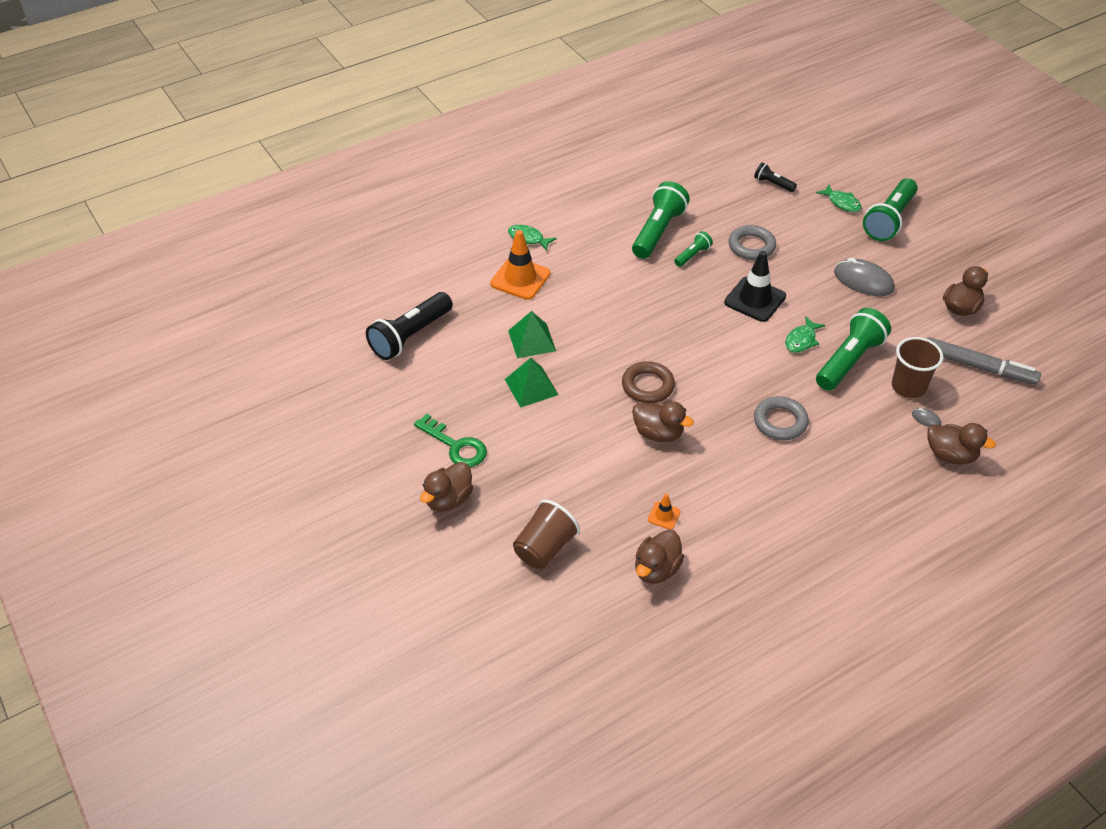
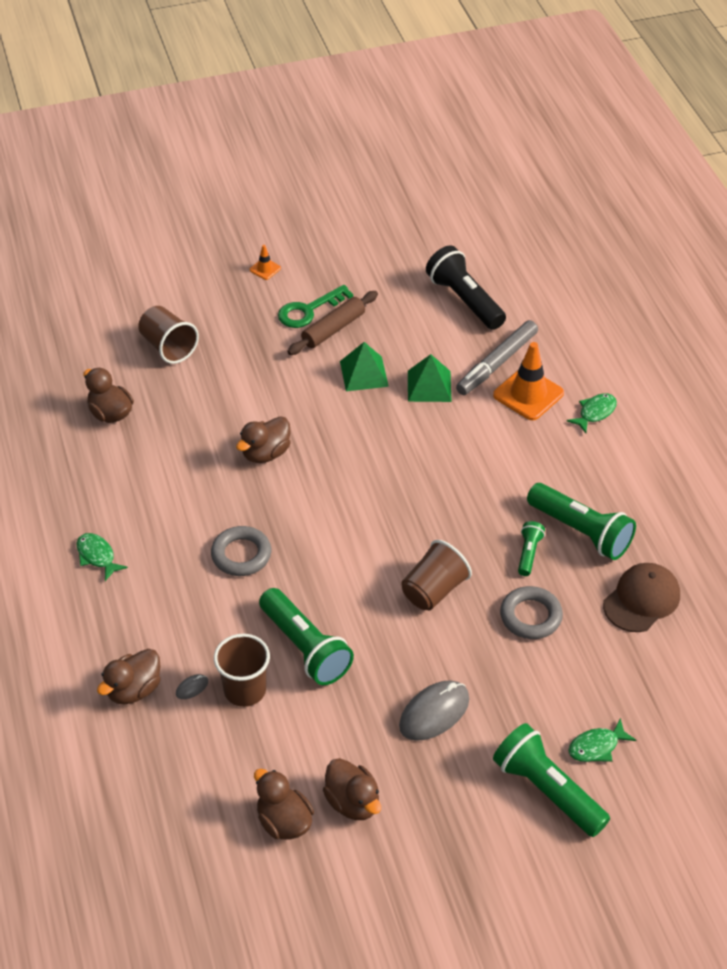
camera: 105 degrees right, 0 degrees up
(448, 499) = (248, 297): brown duck -> brown duck (284, 822)
(478, 421) = (333, 329): none -> brown rolling pin
(647, 386) = (332, 461): brown ring -> none
(664, 515) = (165, 433): orange traffic cone -> orange traffic cone (265, 269)
(693, 255) = (528, 553): green flashlight -> green flashlight turned 135 degrees counterclockwise
(707, 196) = (641, 599): none -> brown cap
(755, 299) = (434, 590): black traffic cone -> brown cup
(773, 184) = (654, 679): black flashlight -> none
(801, 340) = (353, 613): green fish -> green fish (97, 556)
(978, 367) = (248, 776): grey marker -> grey marker (497, 364)

